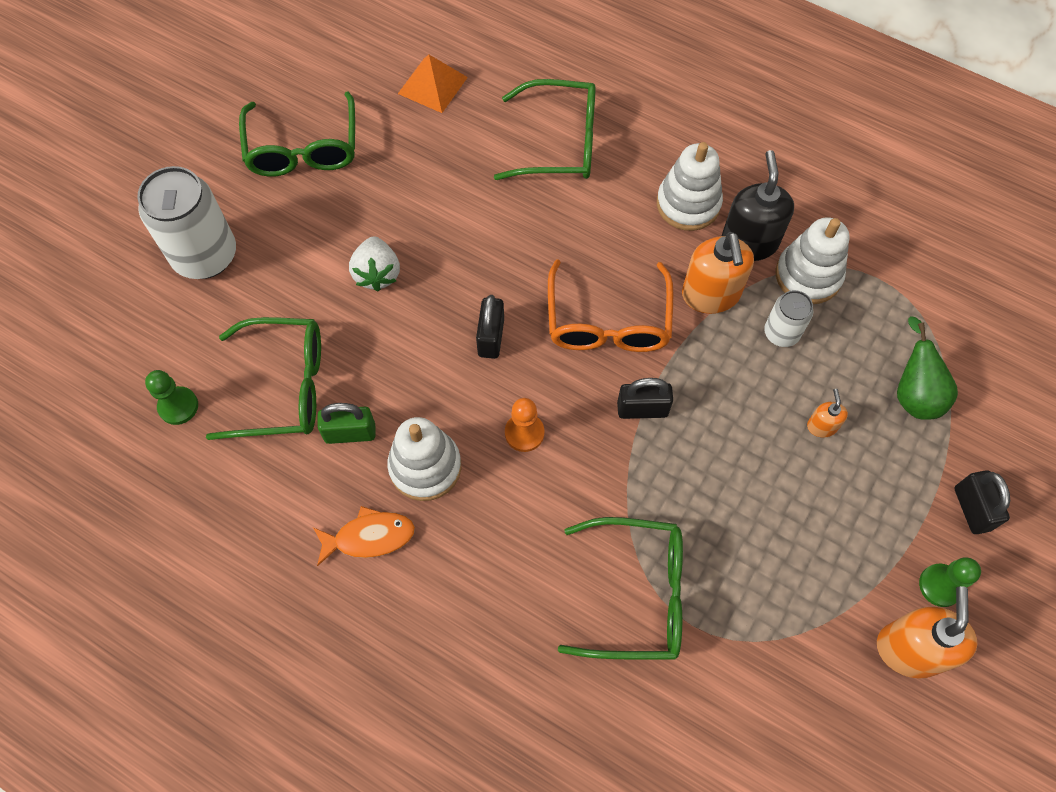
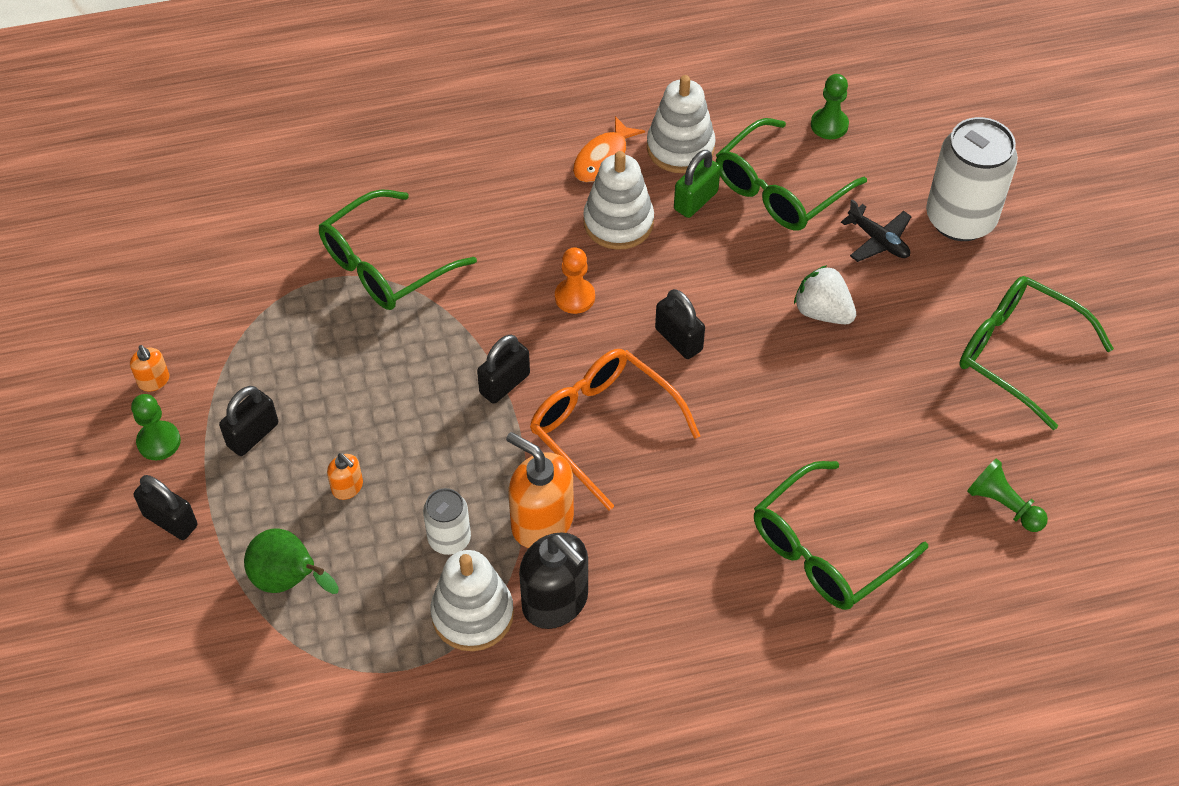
camera: 135 degrees right, 10 degrees down
(275, 289) = (878, 240): none -> black plane
(432, 85) = (1003, 505): orange pyramid -> green pawn
(688, 204) = (647, 591): white stacking toy -> white stacking toy (680, 148)
(861, 528) = (253, 435): none -> black padlock
(909, 649) = (154, 381): orange soap dispenser -> orange soap dispenser, size x0.49

